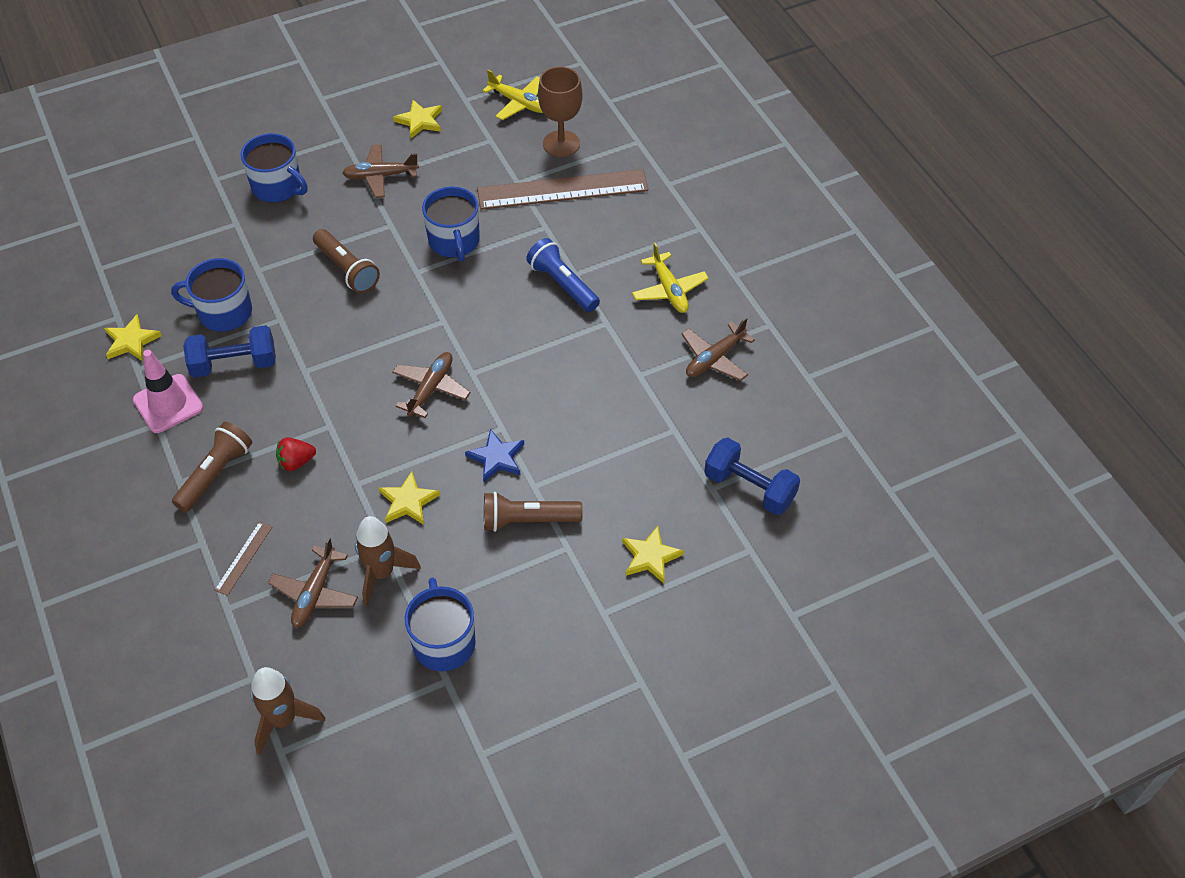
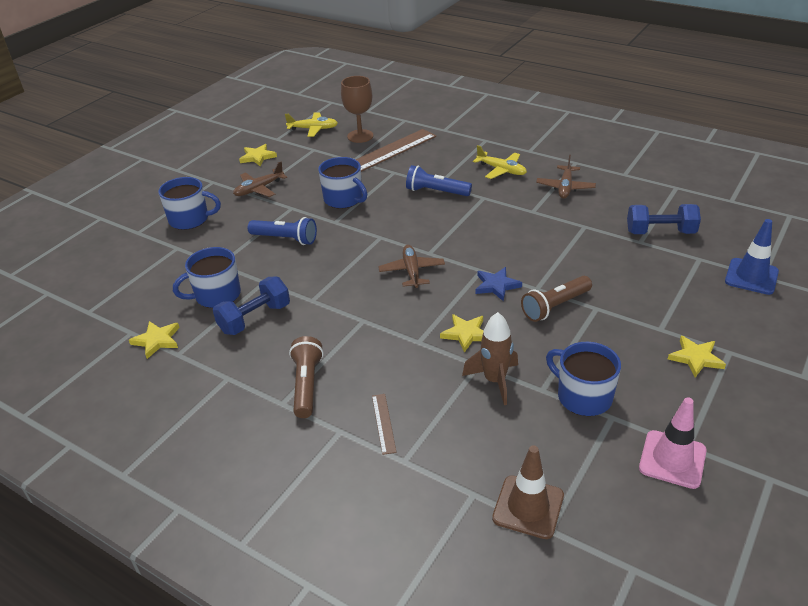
camera: 30 degrees left, 15 degrees down
(168, 404) = (225, 362): pink traffic cone -> pink traffic cone (672, 459)
(283, 720) = (528, 507): brown rocket -> brown traffic cone
(296, 462) = (361, 350): red strawberry -> none
(315, 593) = (461, 416): brown plane -> none
(347, 269) = (285, 239): brown flashlight -> blue flashlight
(650, 556) = (650, 288): yellow star -> yellow star (695, 358)
(779, 608) = (751, 276): none -> blue traffic cone

